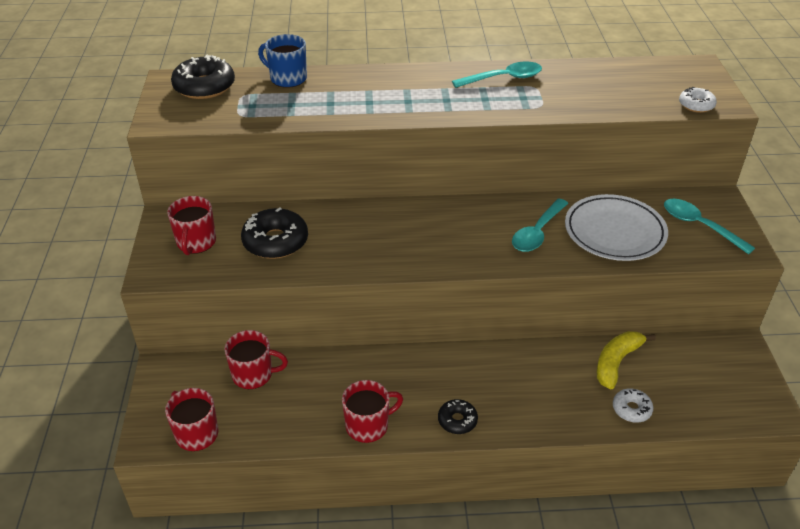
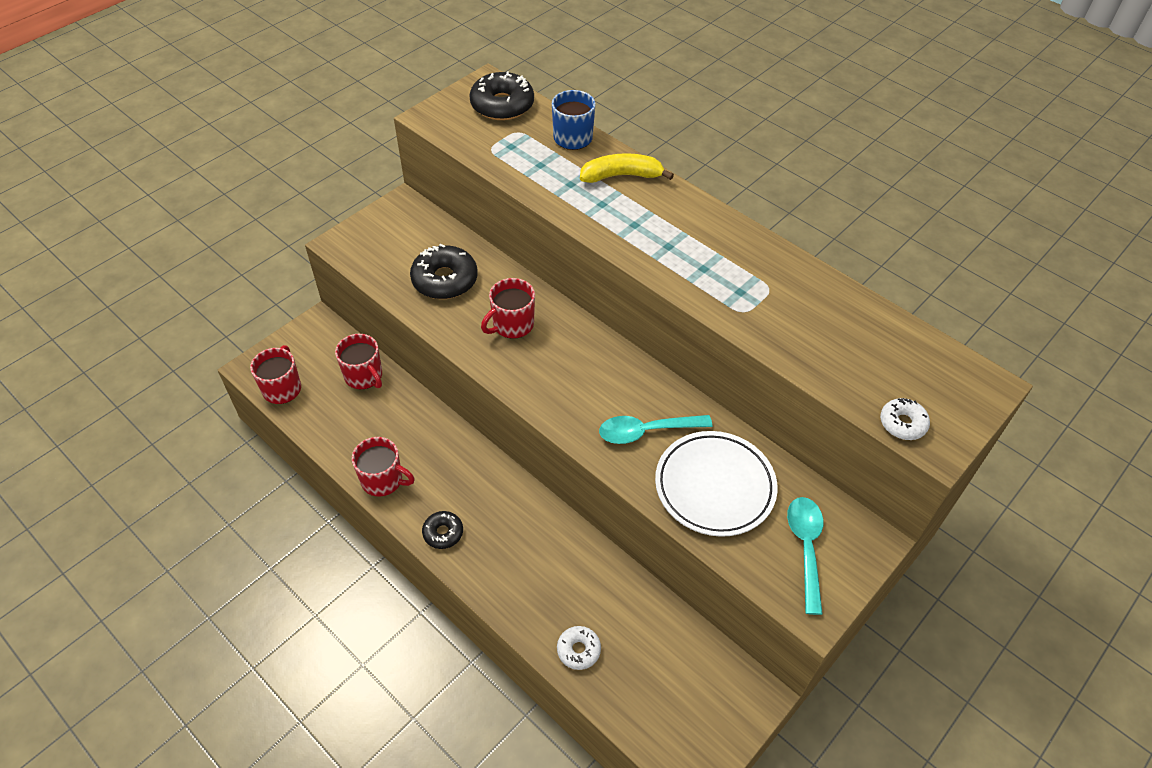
camera: 45 degrees right, 10 degrees up
(196, 243) = (395, 240): red mug -> red mug (512, 325)
(503, 78) = (753, 259): turquoise spoon -> none
(616, 362) = (624, 603): yellow banana -> yellow banana (621, 176)

